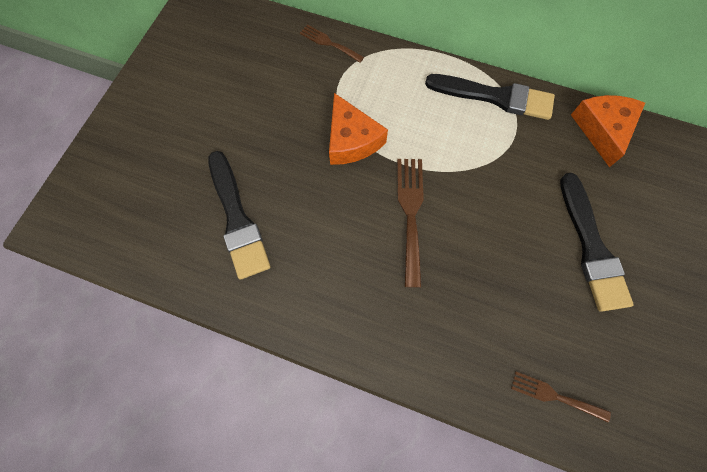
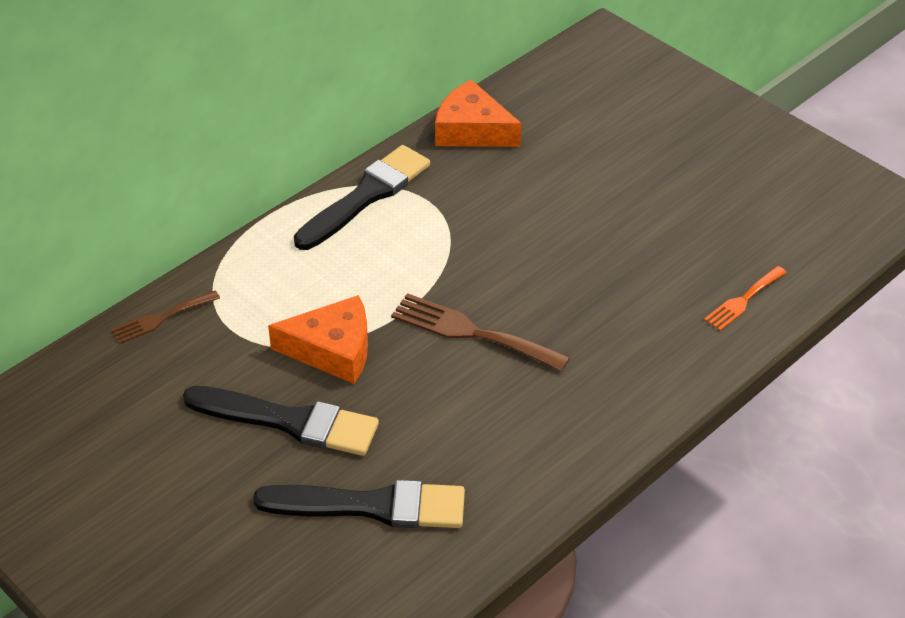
camera: 65 degrees left, 25 degrees down
(554, 396) = (743, 300): brown fork -> orange fork
(591, 247) = (603, 202): black brush -> black brush (289, 421)

